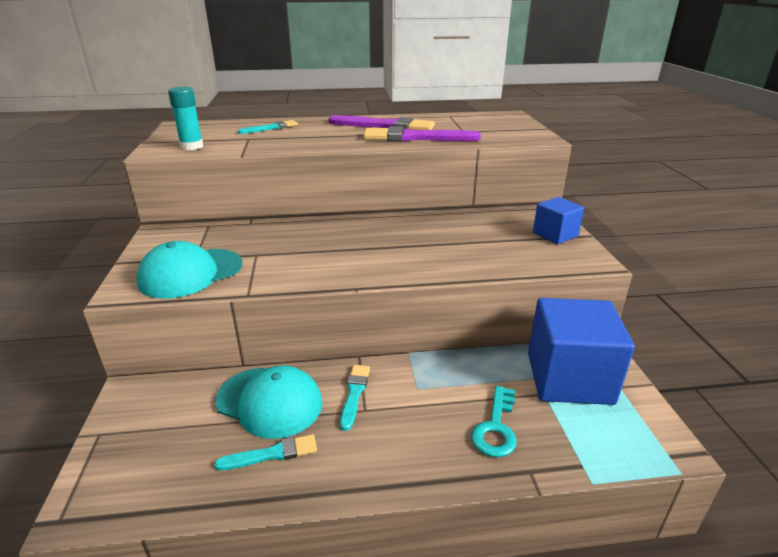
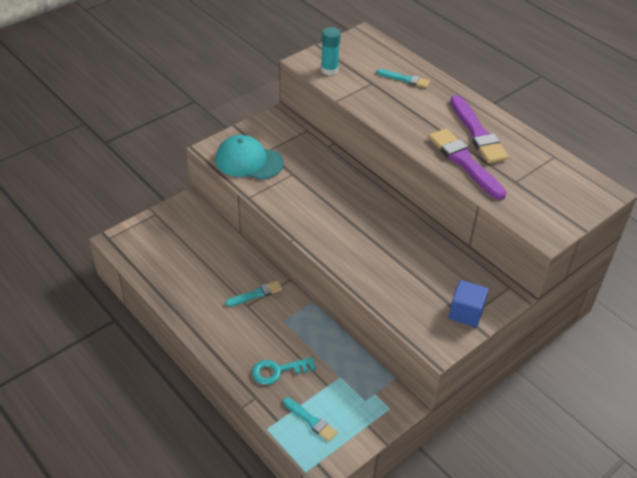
camera: 55 degrees right, 15 degrees up
(269, 402) = (222, 262): turquoise cap -> none
(272, 454) = (189, 285): turquoise brush -> turquoise brush (311, 420)
(569, 378) = (354, 394): blue cube -> none

